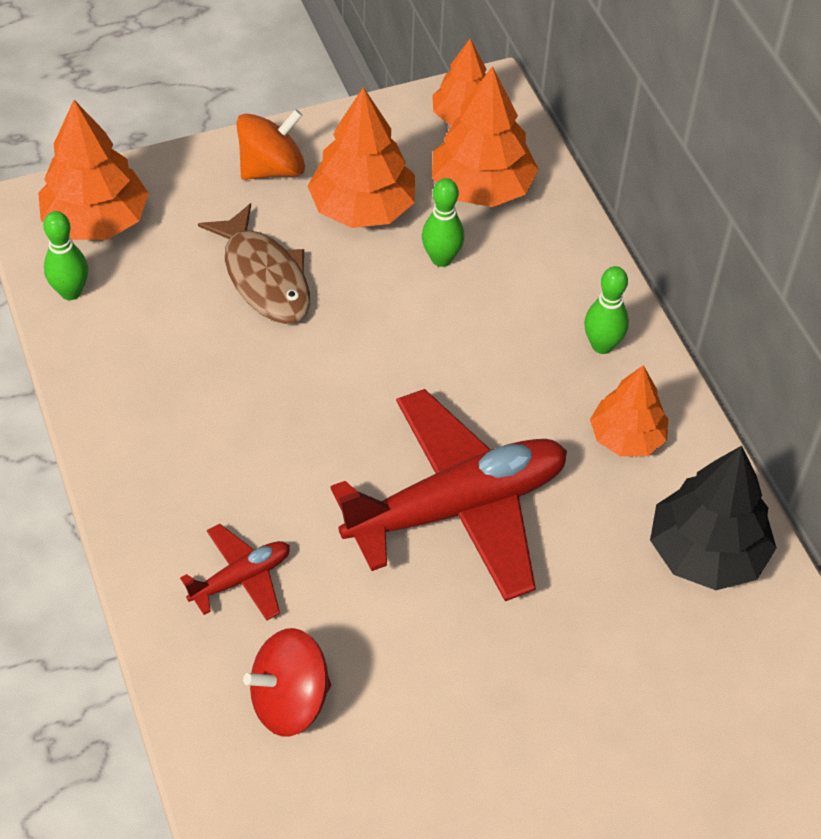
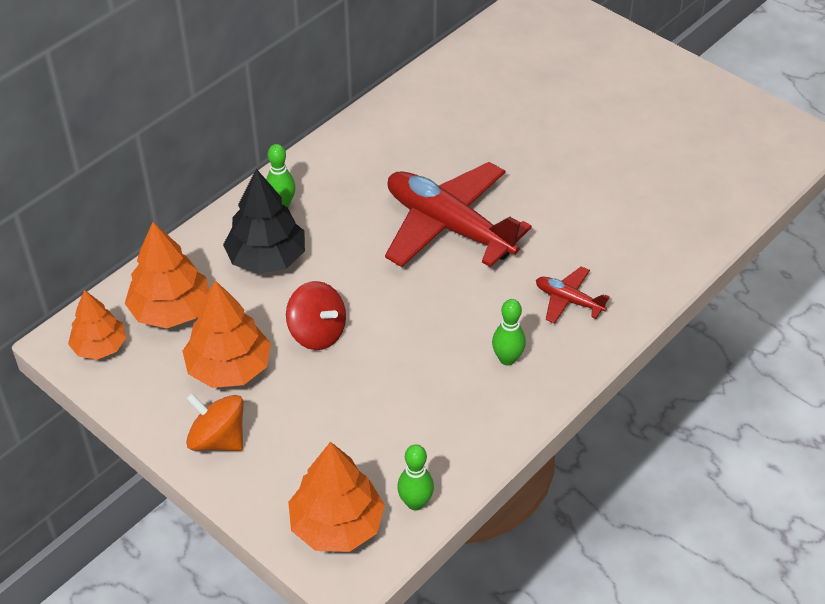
camera: 115 degrees left, 5 degrees down
(264, 277) = (329, 394): brown fish -> none
(290, 700) = (624, 247): red spinning top -> red spinning top (317, 332)
(441, 259) = (254, 306): green bowling pin -> green bowling pin (507, 359)
(626, 437) = (347, 173): orange tree -> none
(707, 552) = (405, 120): black tree -> black tree (266, 258)

